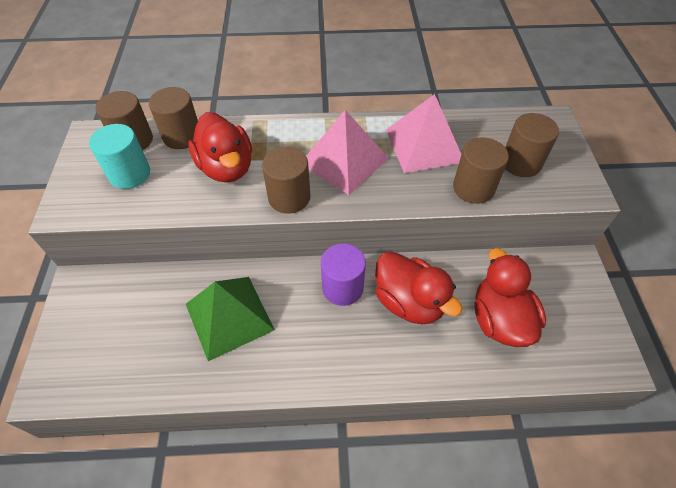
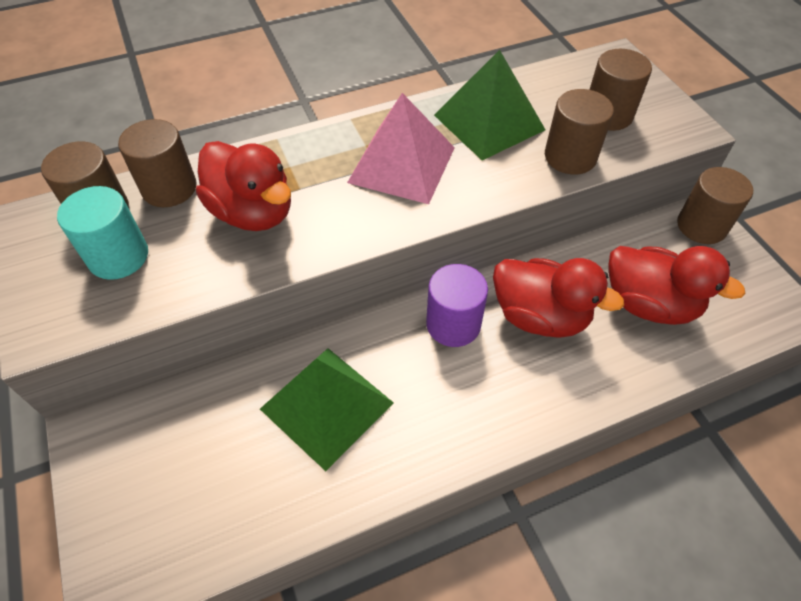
camera: 20 degrees left, 0 degrees up
(289, 197) = (355, 227): brown cylinder -> brown cylinder (701, 226)
(424, 145) = (489, 122): pink pyramid -> green pyramid
(499, 320) = (649, 304): red duck -> red duck turned 150 degrees clockwise

